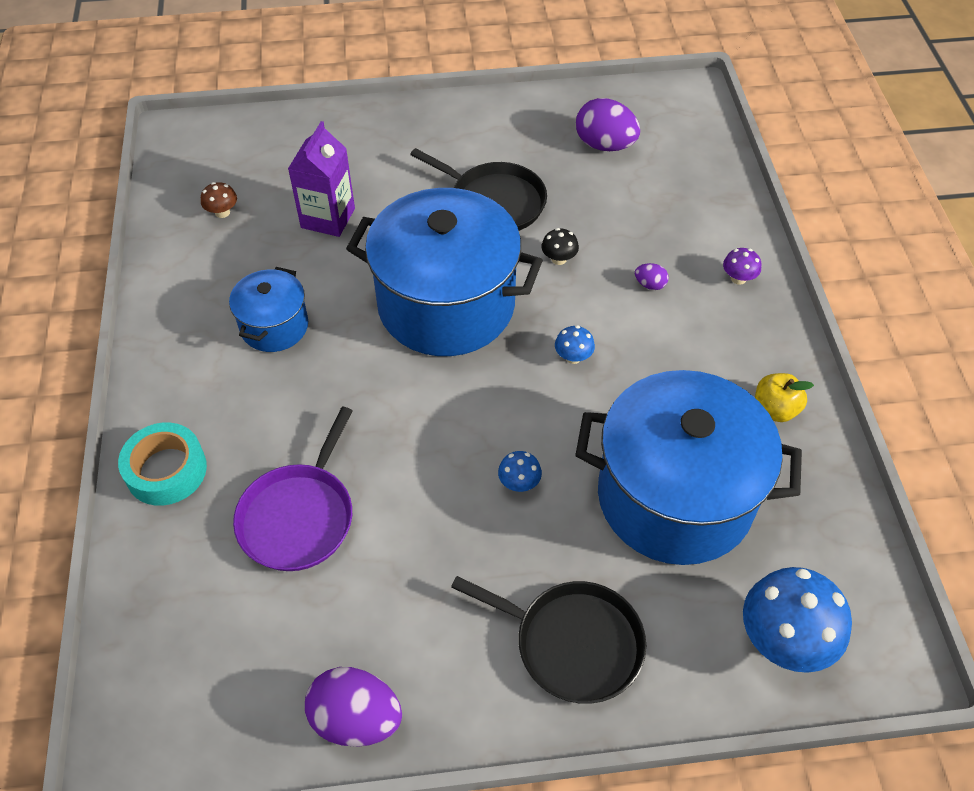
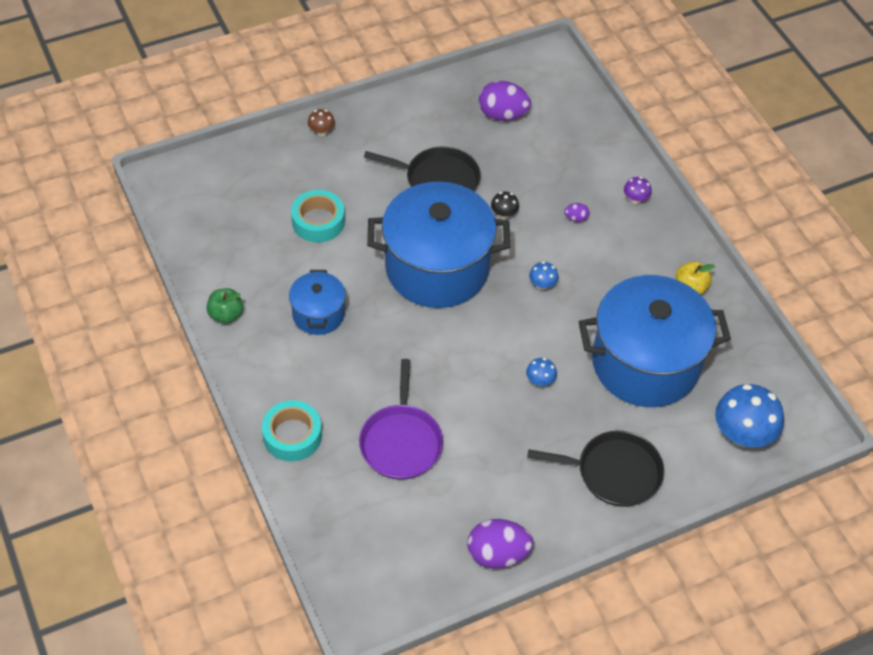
camera: 20 degrees left, 0 degrees up
(165, 300) = (226, 315): none -> green apple
(222, 212) = (234, 236): brown mushroom -> brown mushroom (321, 131)
(328, 218) = (318, 221): purple carton -> turquoise tape

